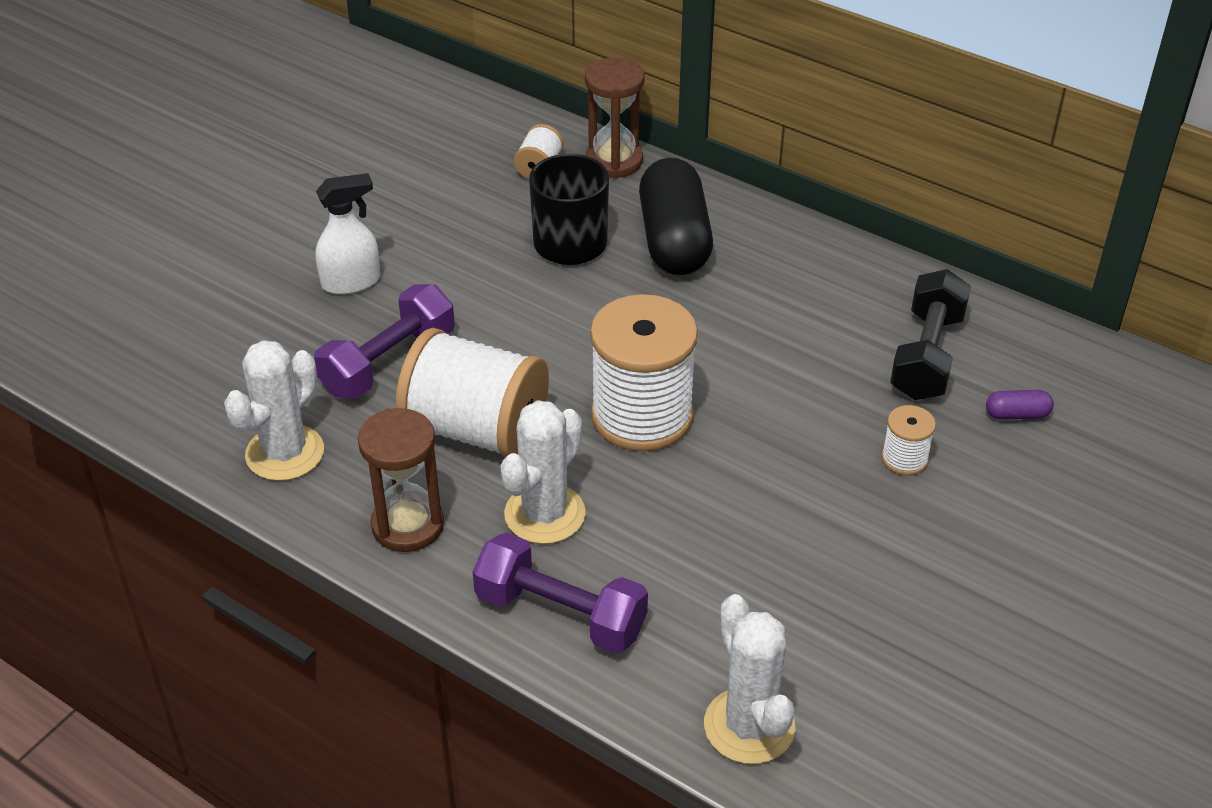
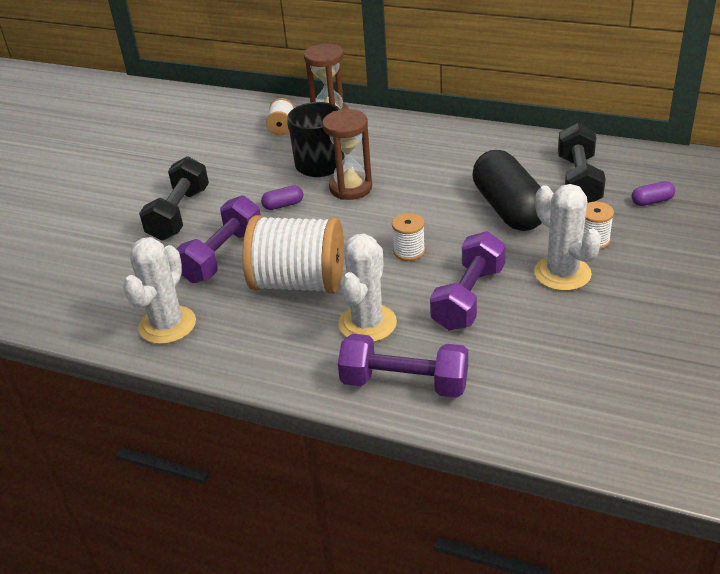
camera: 10 degrees left, 5 degrees down
(351, 282) = (179, 214): white spray bottle -> black dumbbell
(408, 525) = (273, 351): brown hourglass -> brown hourglass (351, 188)
(497, 300) = (283, 205): none -> purple capsule
(642, 415) = (409, 251): white spool -> white spool, size x0.44
(674, 240) = (387, 150): black capsule -> black capsule (508, 209)
(694, 508) = (468, 298): none -> purple dumbbell
(749, 726) = (568, 425): white cactus -> white cactus (562, 273)

